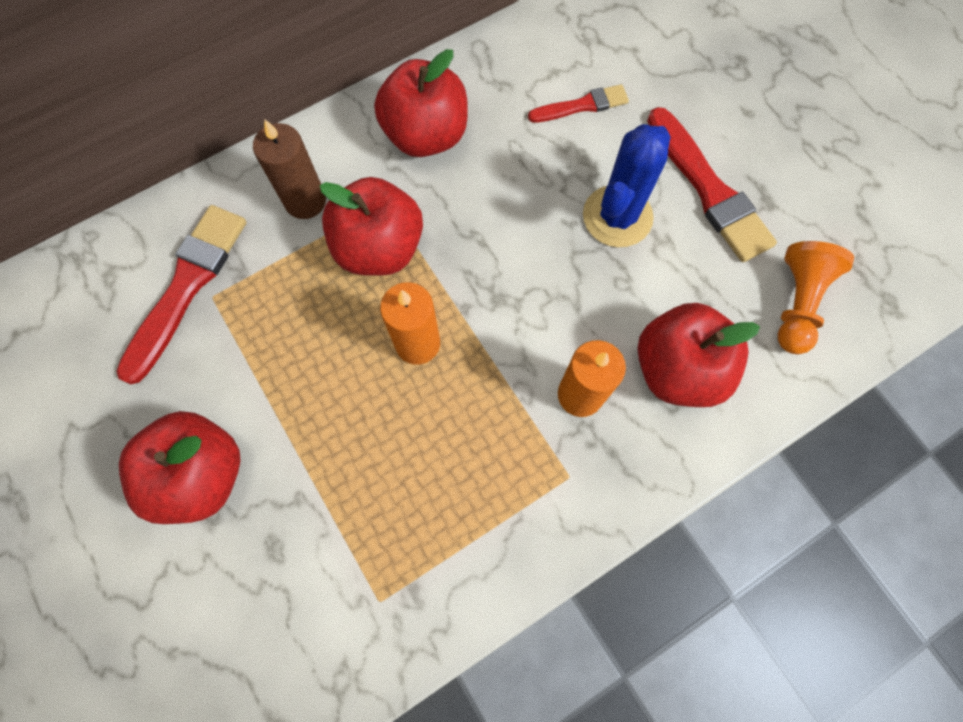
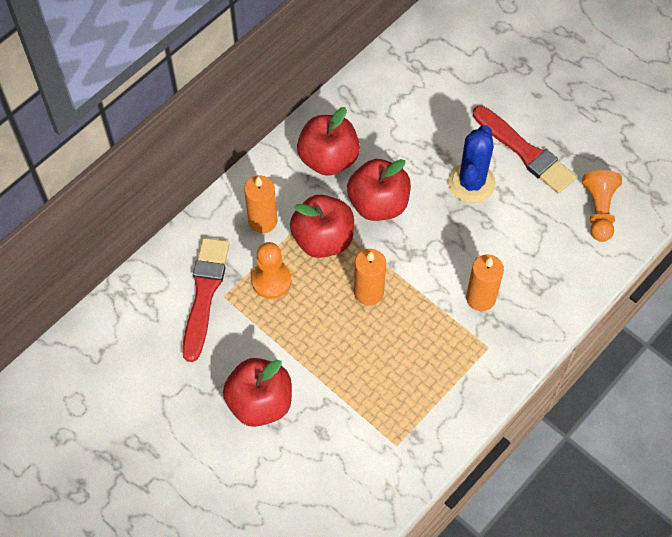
camera: 15 degrees left, 10 degrees down
(286, 290) = (271, 280): none -> orange pawn
(305, 201) = (263, 221): brown candle -> orange candle
(582, 105) = (426, 115): red brush -> none
(677, 369) = (536, 268): red apple -> red apple (378, 204)

